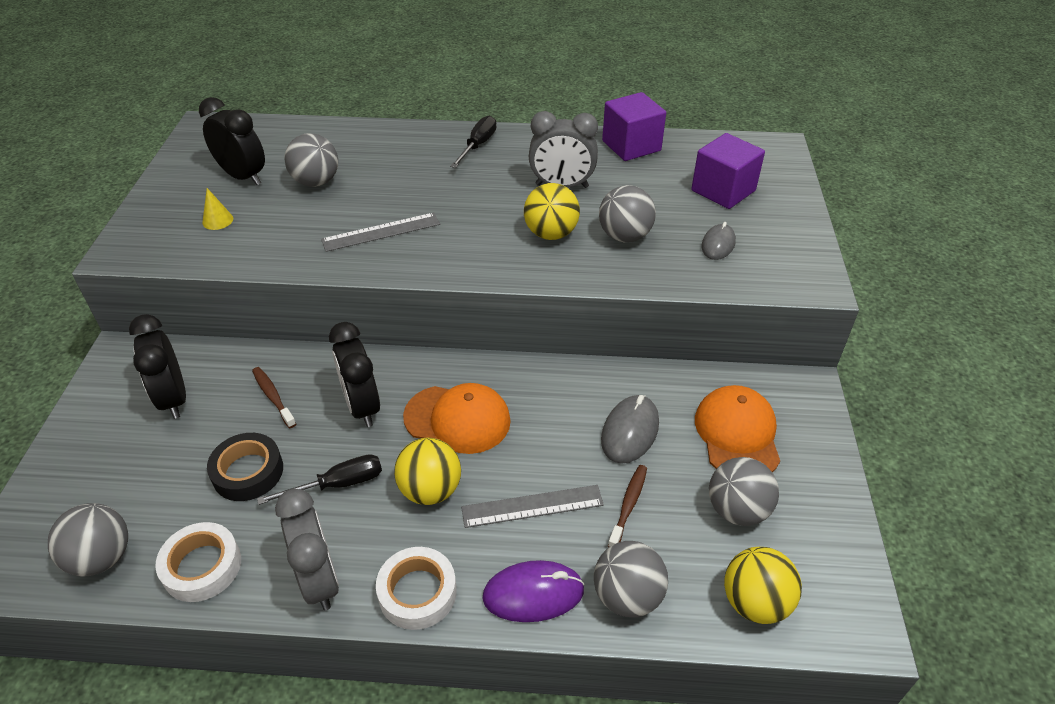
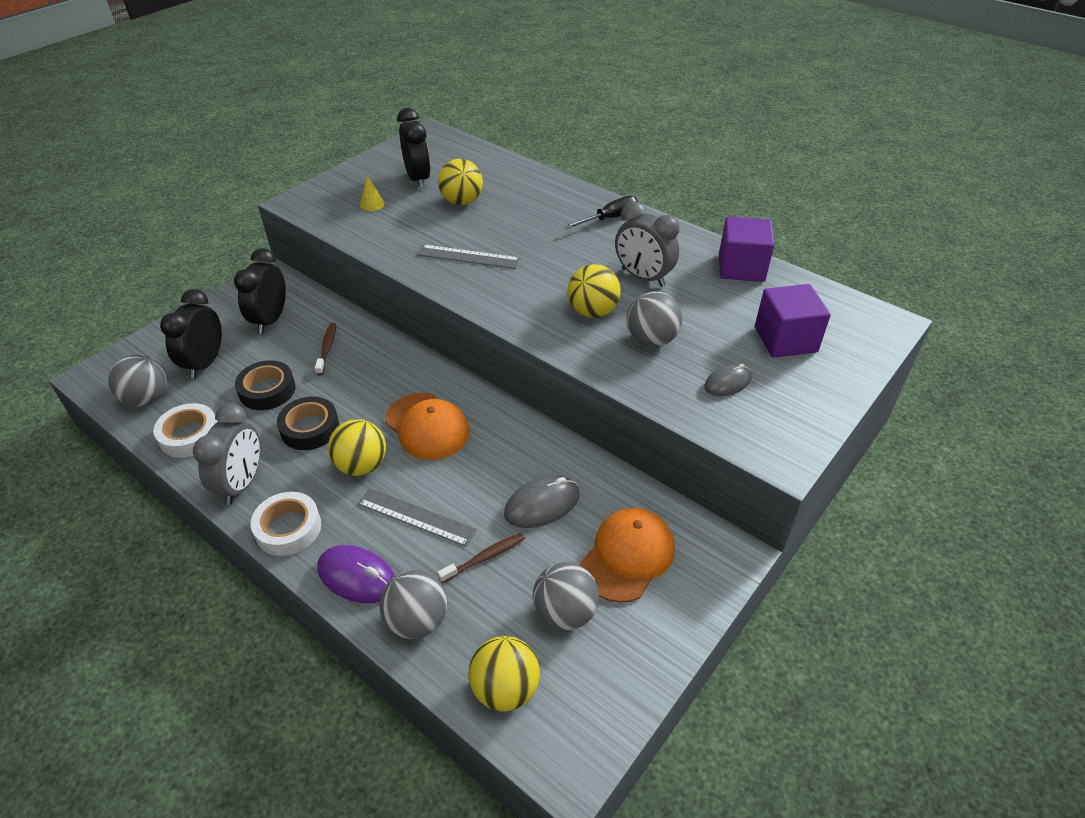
camera: 35 degrees right, 0 degrees up
(316, 182) = (462, 201): grey ball -> yellow ball
(338, 484) = (310, 428): black screwdriver -> black tape
(362, 406) = (374, 384): black clock -> black clock (205, 363)

